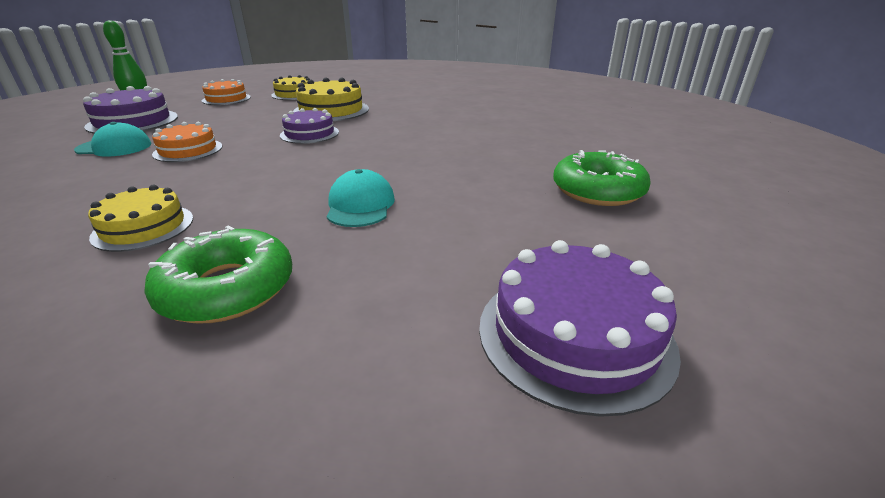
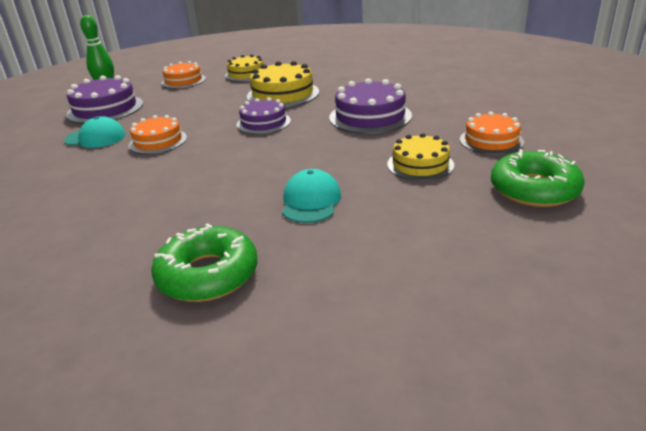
camera: 10 degrees right, 0 degrees up
(143, 227) = (135, 218): yellow cake -> yellow cake (420, 164)
(545, 148) = (491, 140): none -> orange cake
(574, 334) = (482, 325): purple cake -> purple cake (370, 116)

